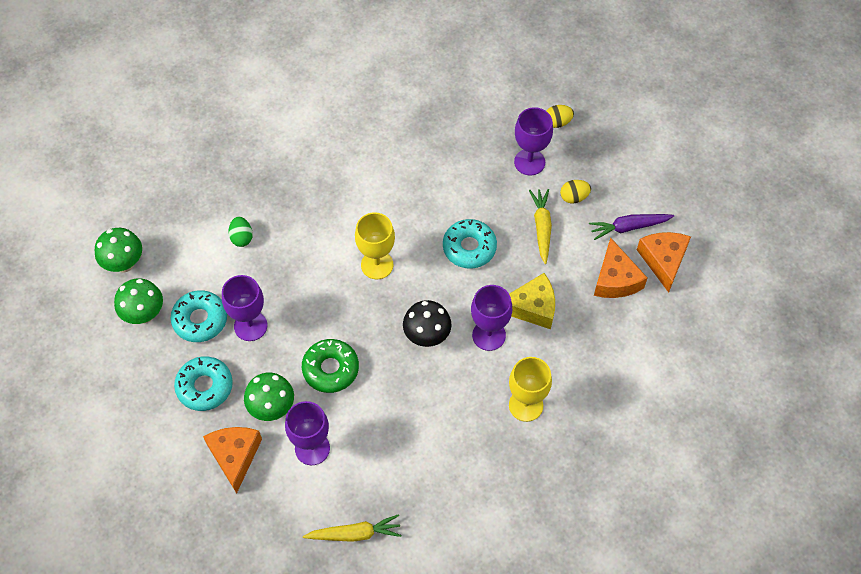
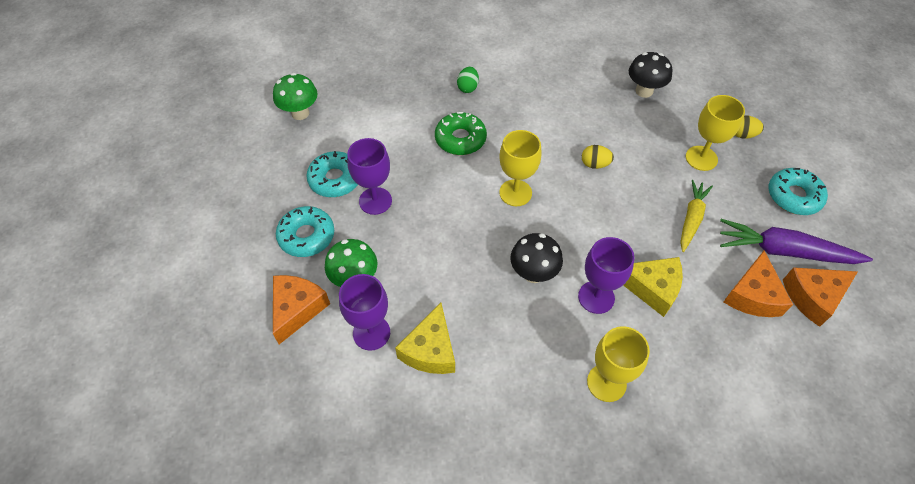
camera: 25 degrees right, 5 degrees down
(144, 314) = (292, 157): green mushroom -> none
(242, 237) = (407, 128): green egg -> green egg (468, 87)
(330, 369) = (427, 266): green donut -> green donut (460, 139)
(355, 533) = (368, 437): yellow carrot -> none
(370, 441) = (430, 350): none -> yellow cheese
(451, 108) = (644, 91): none -> black mushroom
(469, 248) = (610, 210): turquoise donut -> turquoise donut (793, 196)
(529, 162) = (701, 158): purple goblet -> yellow goblet
(574, 197) = (735, 203): yellow egg -> yellow egg (595, 164)
(629, 227) = (784, 251): purple carrot -> purple carrot, size x1.55
(663, 261) = (813, 297): orange cheese -> orange cheese turned 135 degrees counterclockwise

